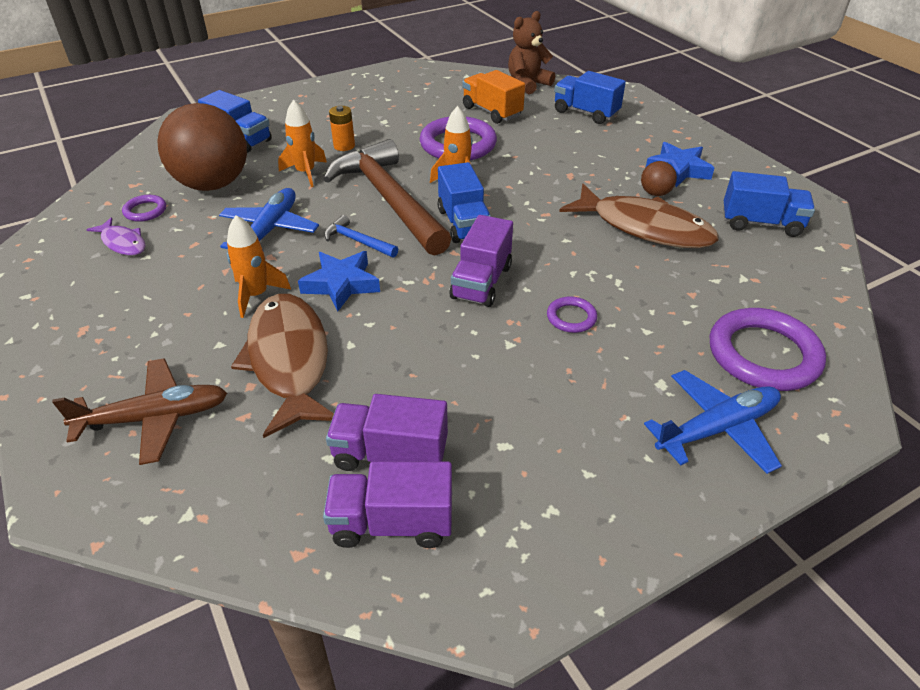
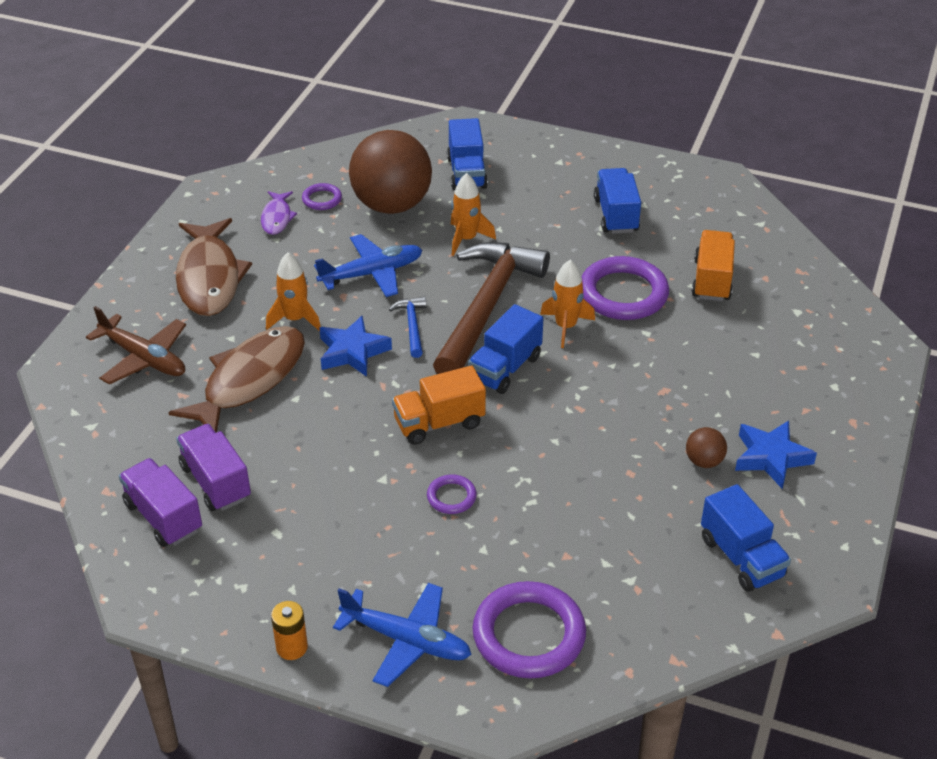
camera: 50 degrees right, 0 degrees up
(344, 146) = (532, 232): orange battery -> orange battery (292, 647)
(481, 282) = (439, 423): purple truck -> orange truck
(527, 84) = (803, 271): brown teddy bear -> none
(586, 113) = (799, 341): blue truck -> blue truck (616, 215)
(644, 227) = (634, 480): brown fish -> brown fish (209, 277)

